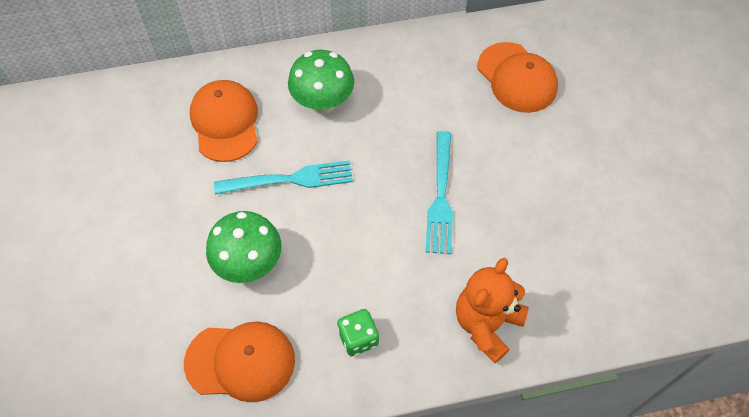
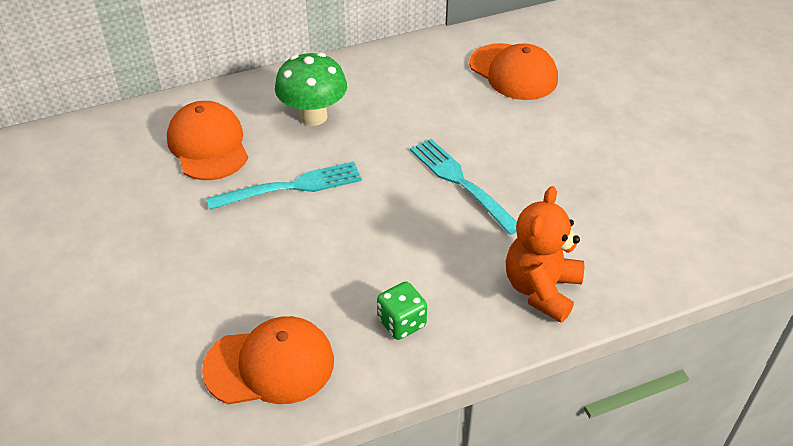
camera: 10 degrees left, 15 degrees down
(249, 264) = (261, 270): green mushroom -> none
(440, 197) = (460, 182): turquoise fork -> turquoise fork turned 150 degrees clockwise

